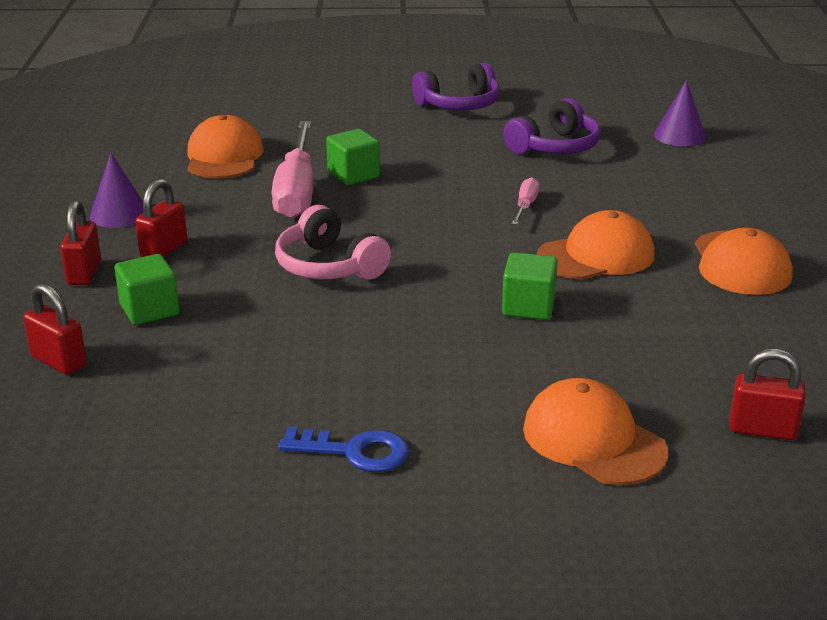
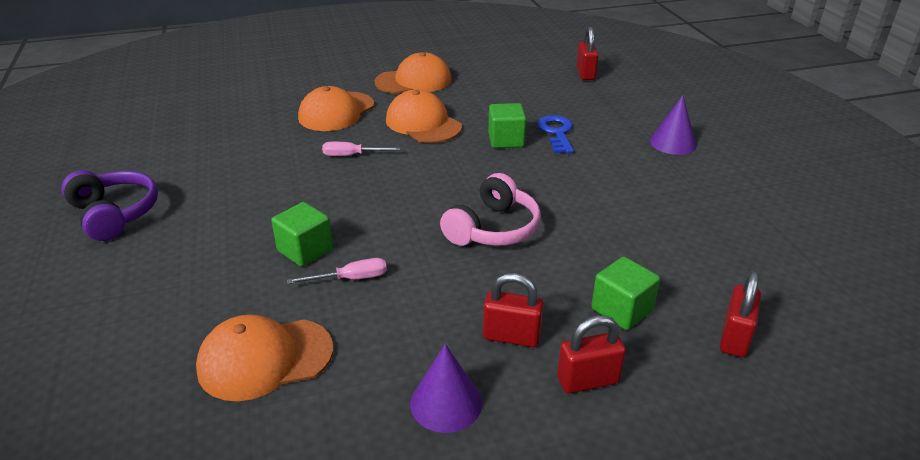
camera: 105 degrees left, 5 degrees up
(296, 191) = (351, 279): pink screwdriver -> pink screwdriver, size x0.46
(354, 452) = (708, 176): blue key -> blue key (557, 133)
(555, 147) = (229, 153): purple headphones -> none
(593, 440) = (631, 111): orange cap -> orange cap (336, 112)
(679, 136) = (205, 105): purple cone -> purple cone (673, 143)

